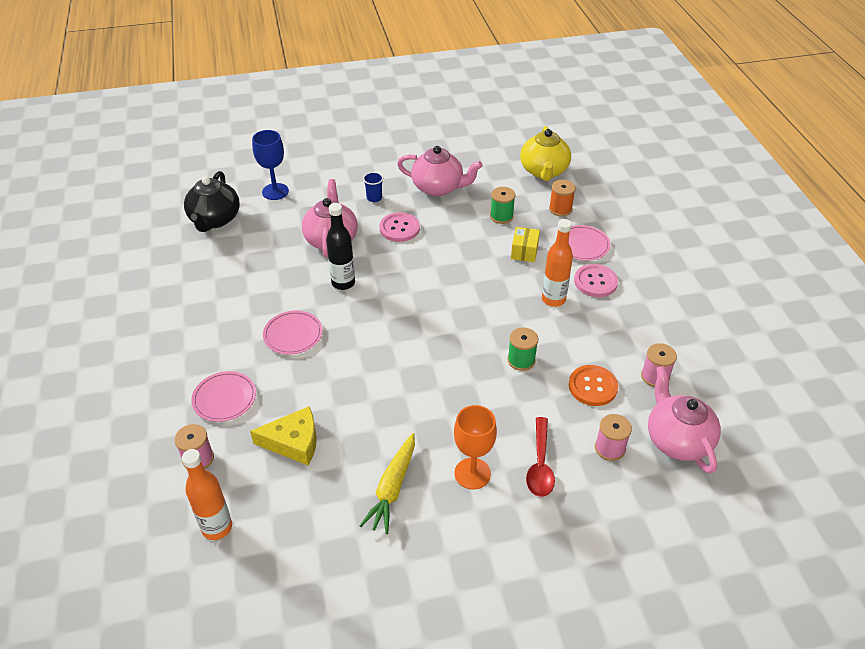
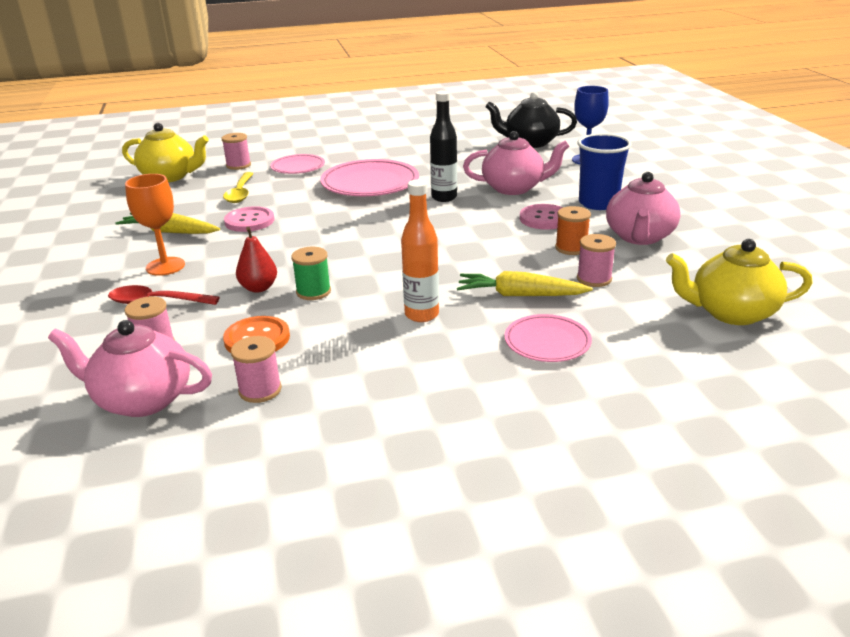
camera: 90 degrees right, 15 degrees down
(217, 527) = (170, 177): orange bottle -> yellow teapot
(293, 334) = (370, 183): pink plate -> pink plate, size x1.71
(294, 442) = (240, 193): yellow cheese -> yellow spoon
(374, 198) = (598, 203): blue cup -> blue cup, size x2.05
(501, 216) = (594, 279): green spool -> pink spool
(515, 396) = (259, 288): none -> red pear
(524, 251) = (520, 295): yellow box -> yellow carrot
(560, 209) = (633, 325): orange spool -> orange spool (571, 248)
(595, 282) = (461, 349): pink button -> pink button (249, 221)
(677, 440) = (142, 399): pink teapot -> pink teapot turned 150 degrees counterclockwise

